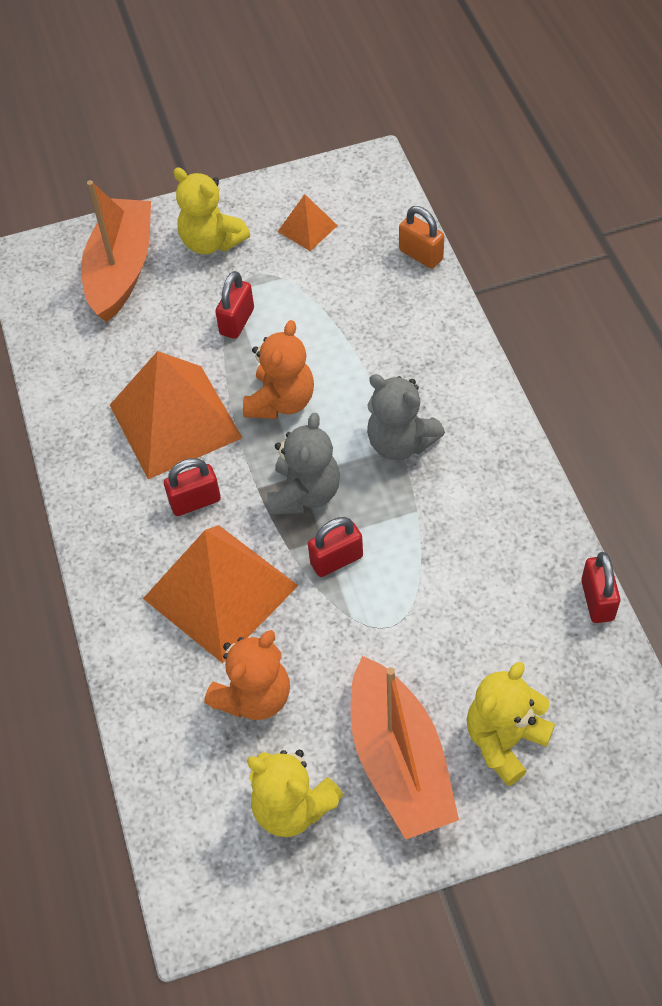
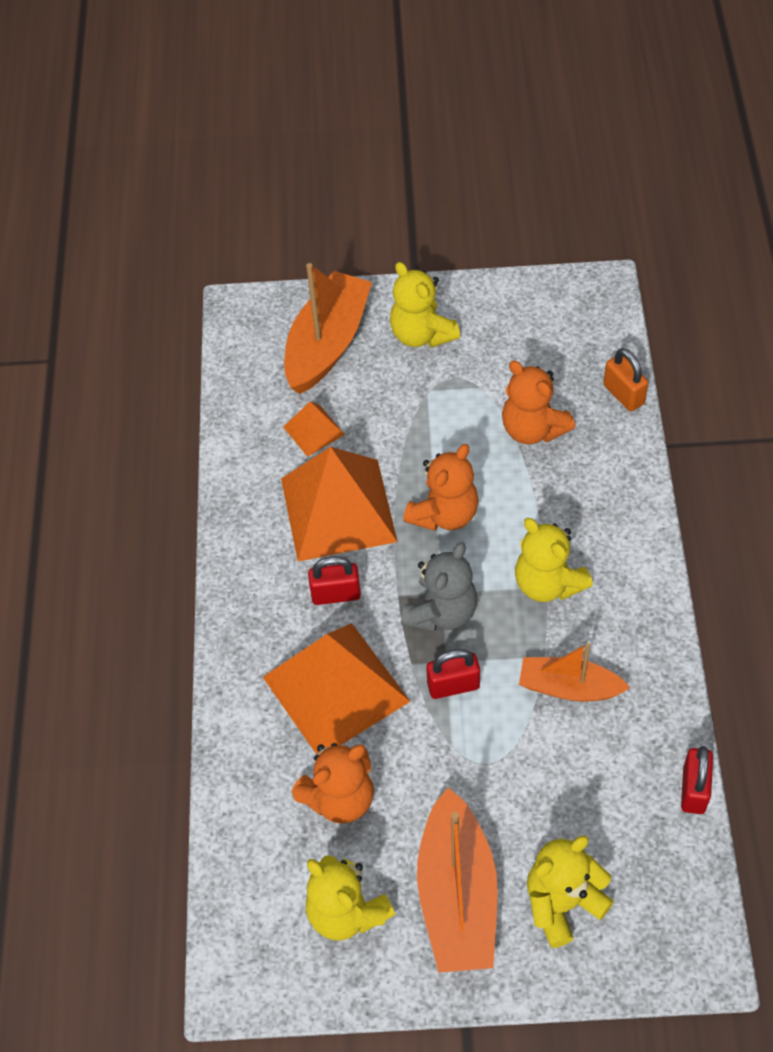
camera: 15 degrees right, 0 degrees up
(237, 321) = (424, 422): red padlock -> none
(307, 228) = (519, 341): orange pyramid -> orange pyramid (314, 430)
(344, 304) = (533, 429): none -> orange teddy bear
(400, 442) = (548, 583): grey teddy bear -> yellow teddy bear
(449, 534) = (569, 687): none -> orange boat

